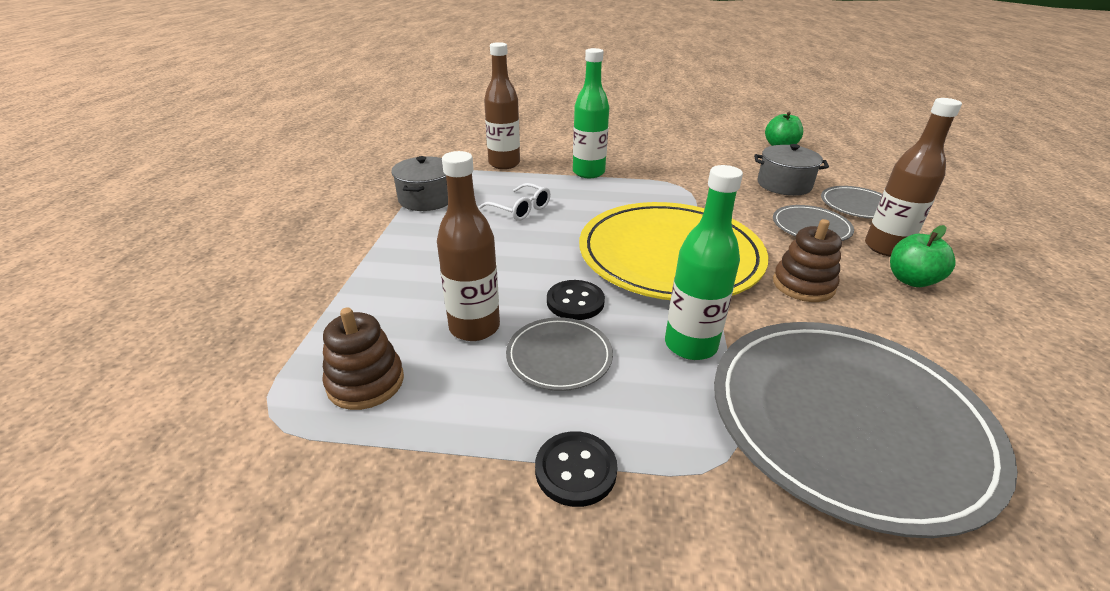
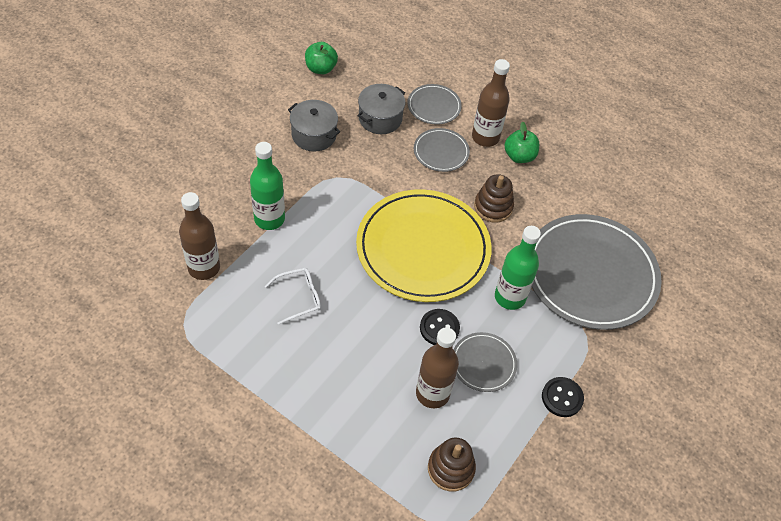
camera: 65 degrees left, 20 degrees up
(427, 199) = (233, 354): grey pot -> grey pot (314, 135)

